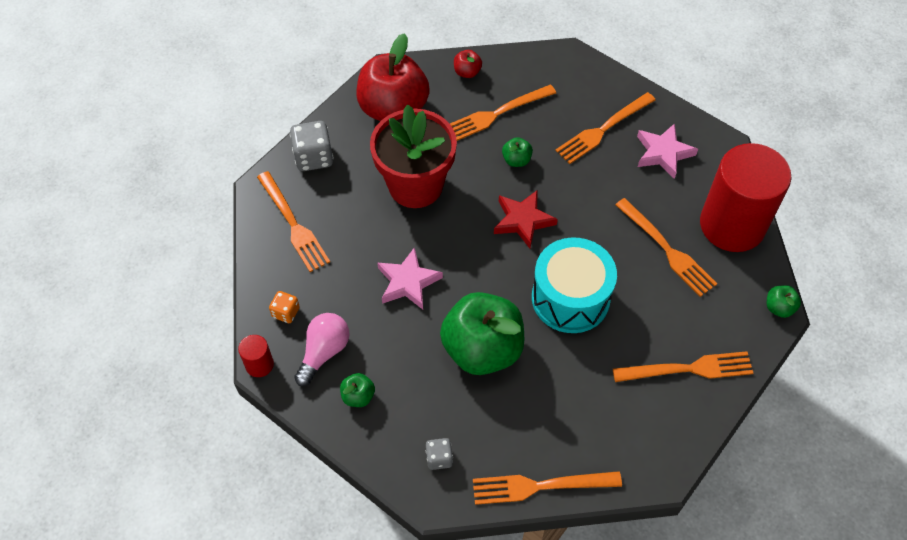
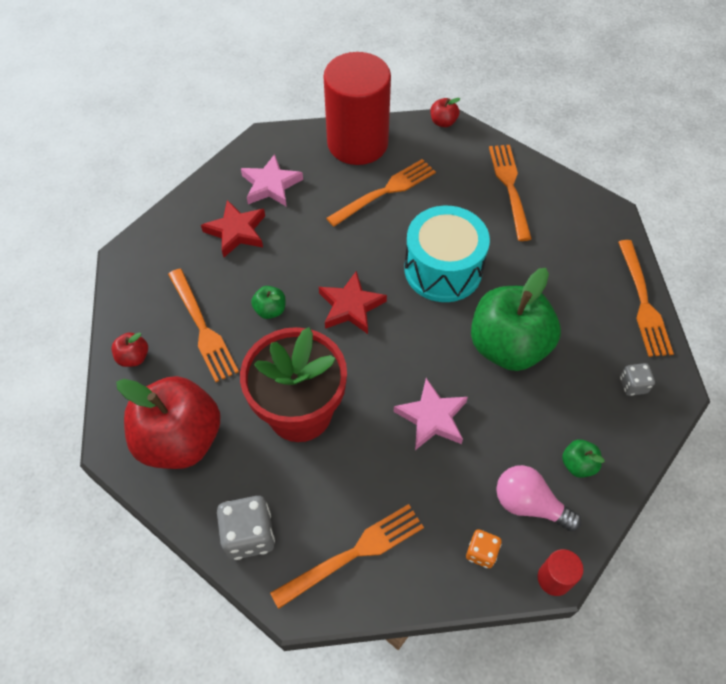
camera: 90 degrees left, 0 degrees up
(603, 130) = (236, 231): orange fork -> red star
(779, 308) = (443, 122): green apple -> red apple

